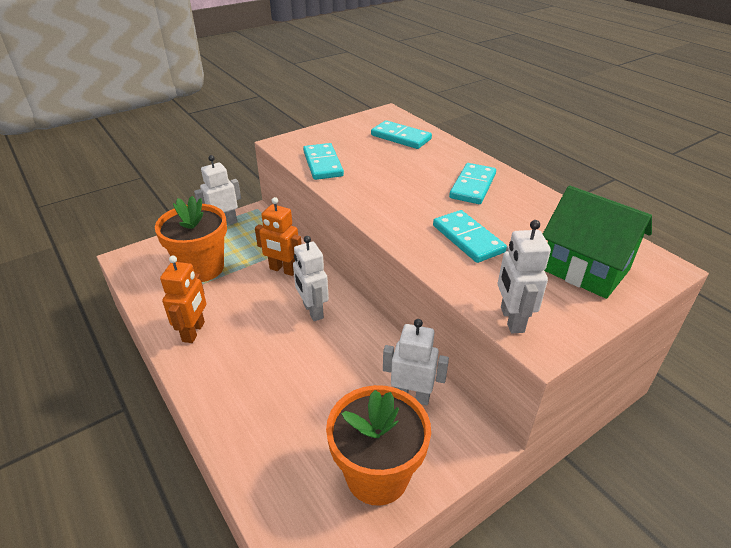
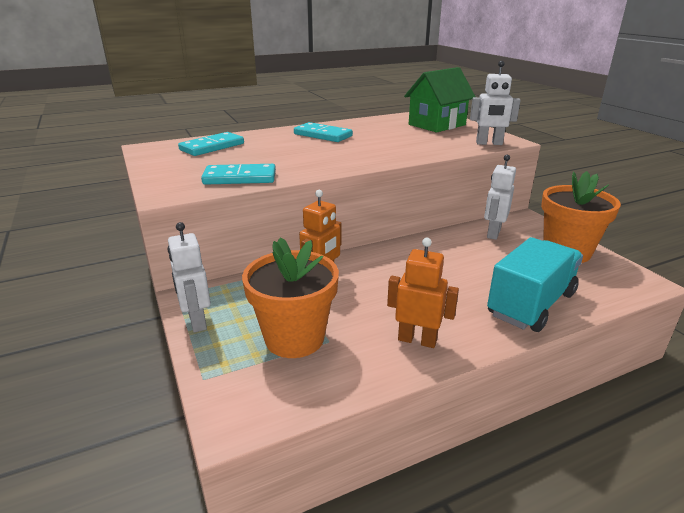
camera: 80 degrees left, 10 degrees down
(247, 416) = (531, 304): none -> turquoise truck
(312, 311) = (393, 266): white robot -> none
(468, 239) = (397, 143): turquoise domino -> none

